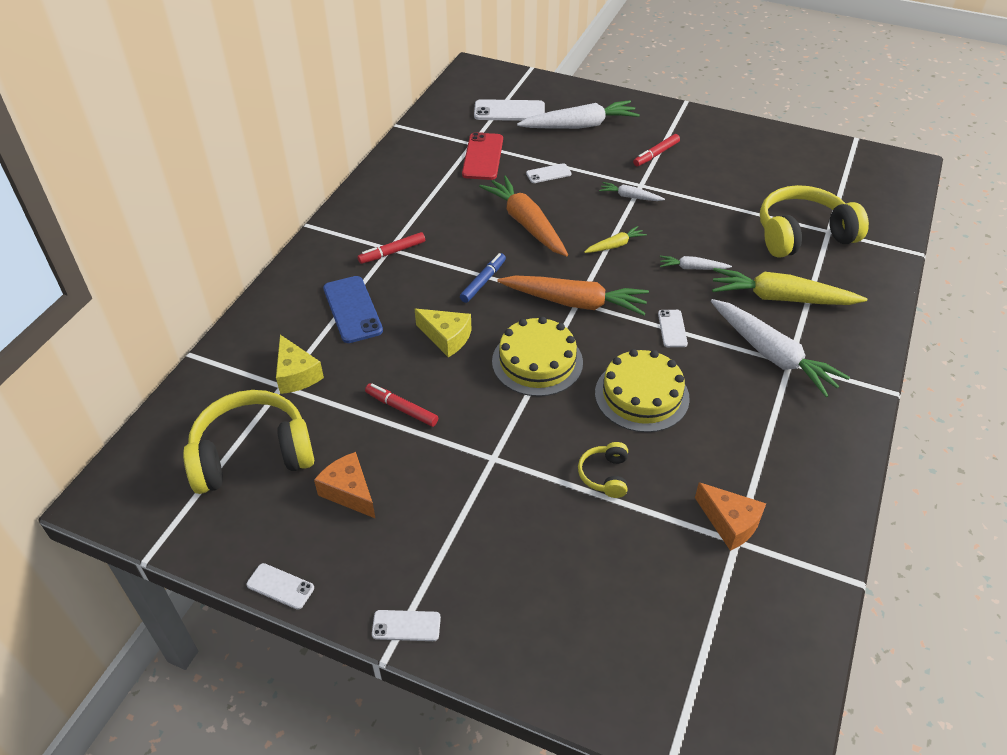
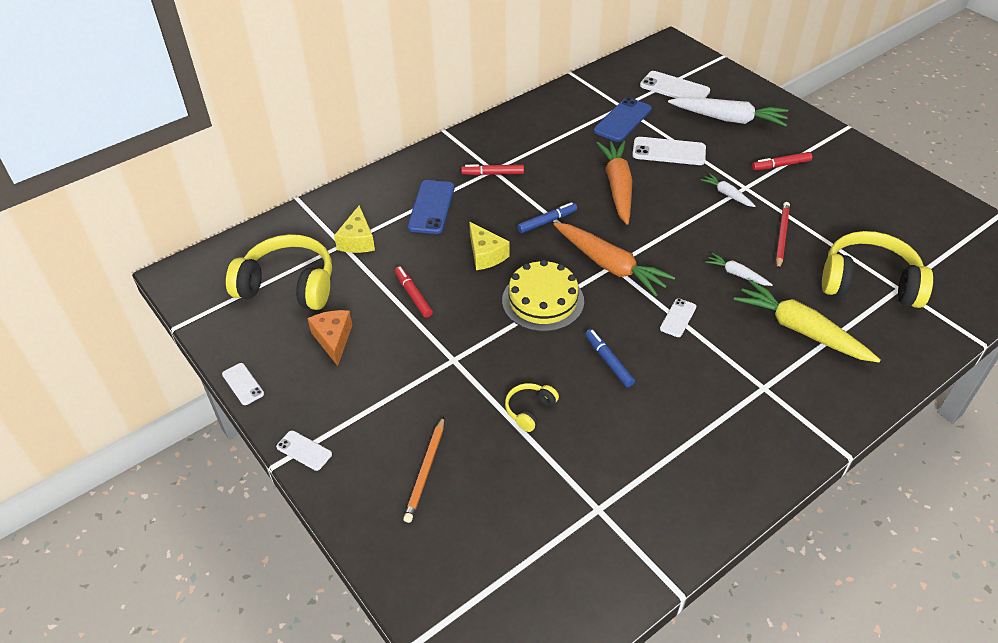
camera: 30 degrees right, 0 degrees up
(483, 157) = (622, 120): red phone -> blue phone
(548, 174) = (669, 151): white phone -> white phone, size x1.77
(550, 584) = (426, 471): none -> orange pencil
(615, 245) = (681, 231): yellow carrot -> none
(641, 395) = (608, 361): yellow cake -> blue marker
(704, 219) = (781, 236): none -> red pencil
(730, 523) = (603, 493): orange cheese -> none
(772, 355) = (752, 374): white carrot -> none

